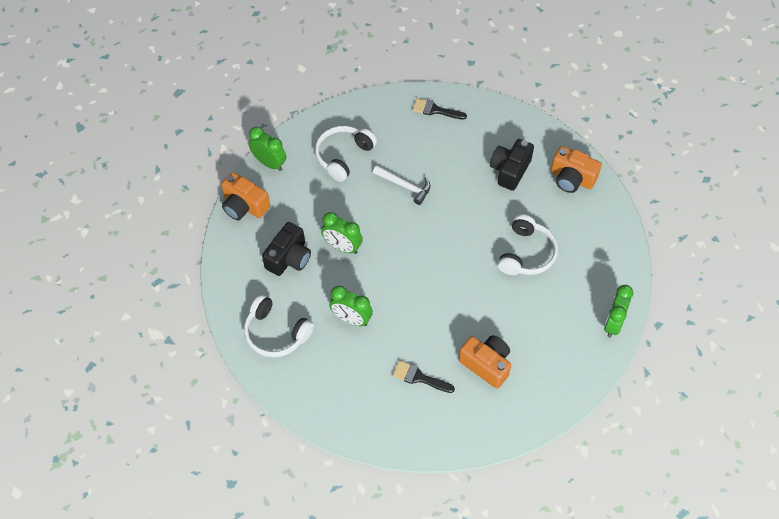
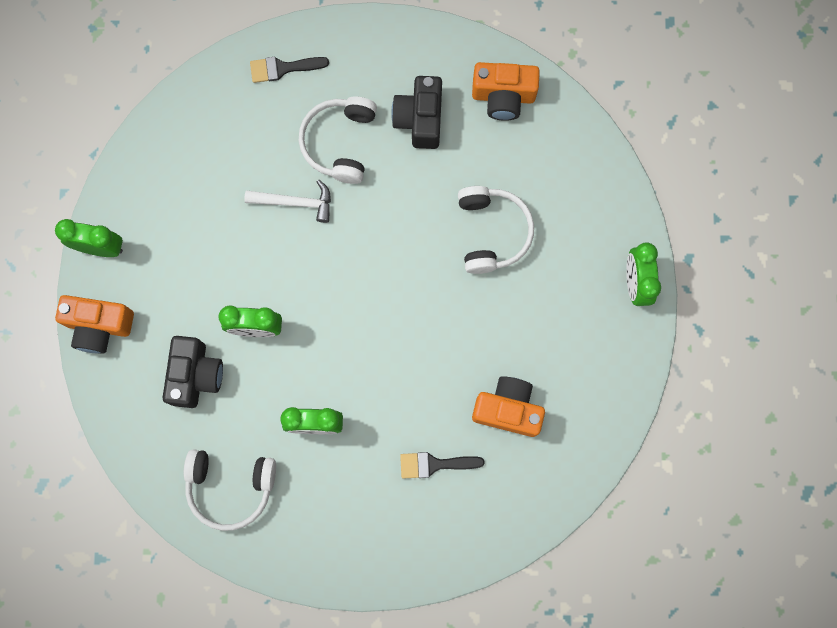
camera: 25 degrees left, 20 degrees up
(343, 156) = (194, 193): white headphones -> white headphones (340, 143)

